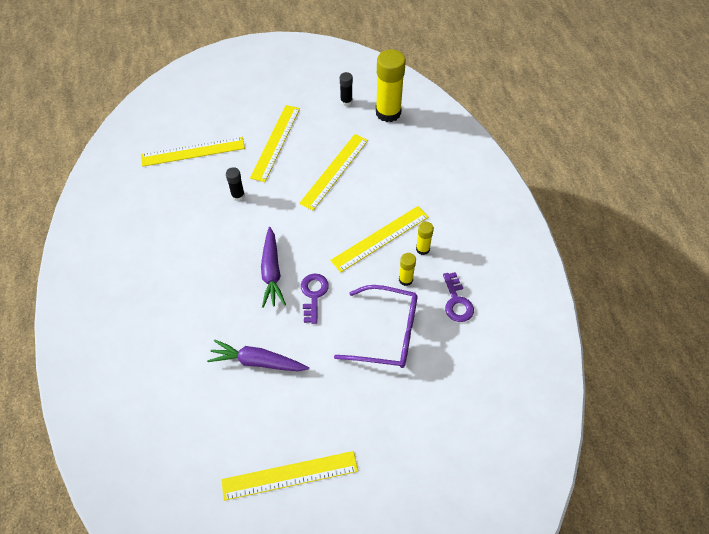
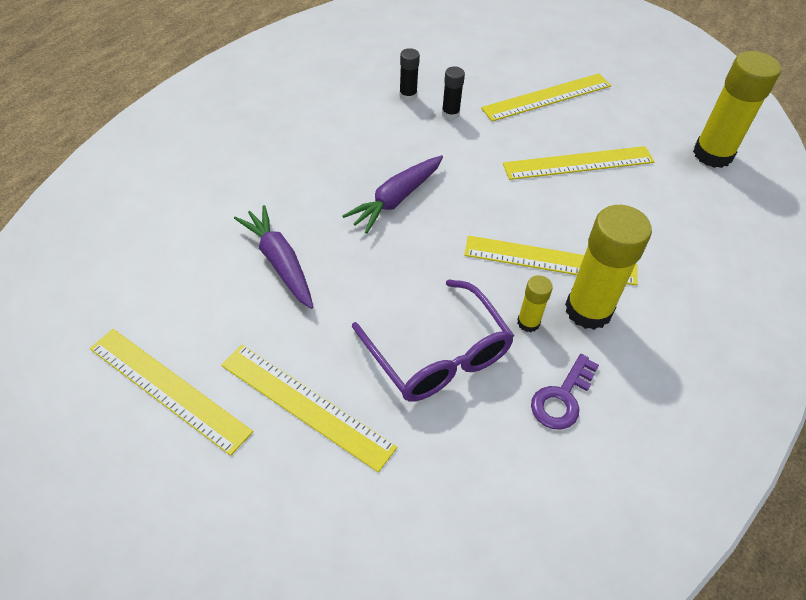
camera: 45 degrees right, 5 degrees down
(193, 151) = (456, 52): yellow ruler -> yellow ruler (306, 405)
(313, 295) = (410, 252): purple key -> none
(346, 101) = (673, 113): black glue stick -> black glue stick (408, 95)
(422, 249) = (588, 310): yellow glue stick -> yellow glue stick, size x2.08

